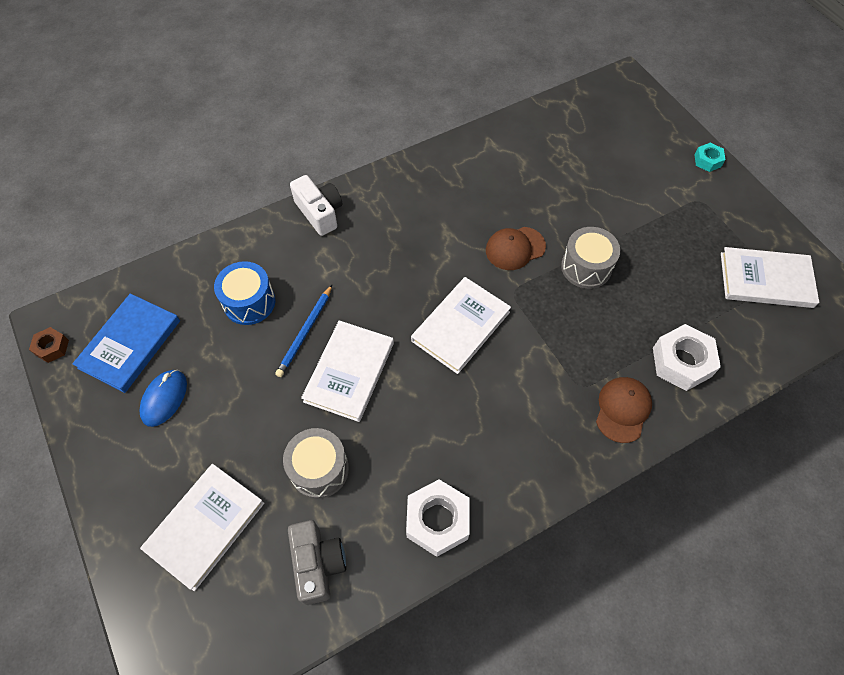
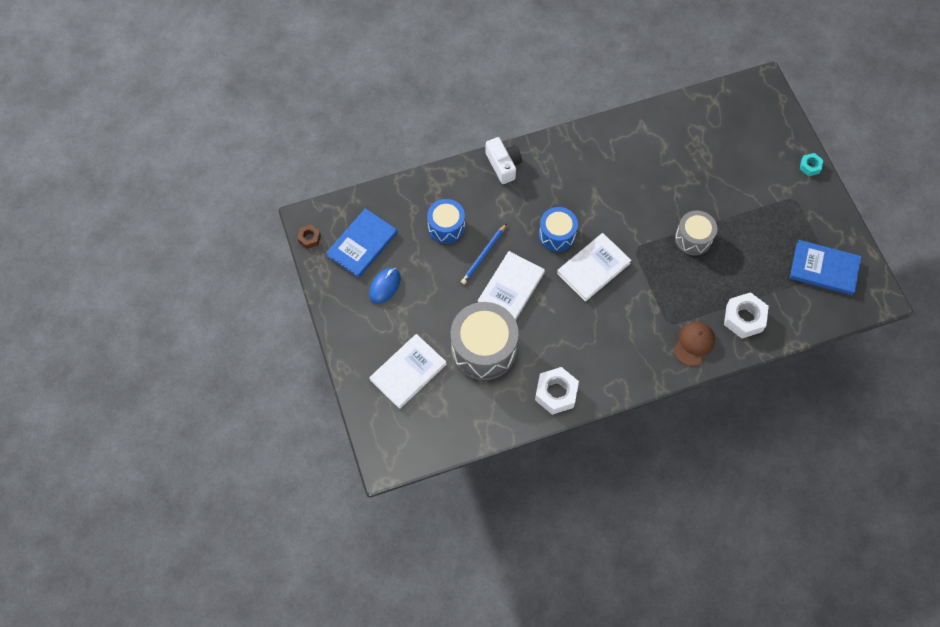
camera: 10 degrees right, 5 degrees up
(318, 564) = (477, 406): grey camera -> none
(319, 469) = (483, 349): grey drum -> grey drum, size x1.69
(403, 290) = (557, 235): none -> blue drum
(515, 248) = (644, 216): brown cap -> none
(766, 280) = (824, 269): white book -> blue book

